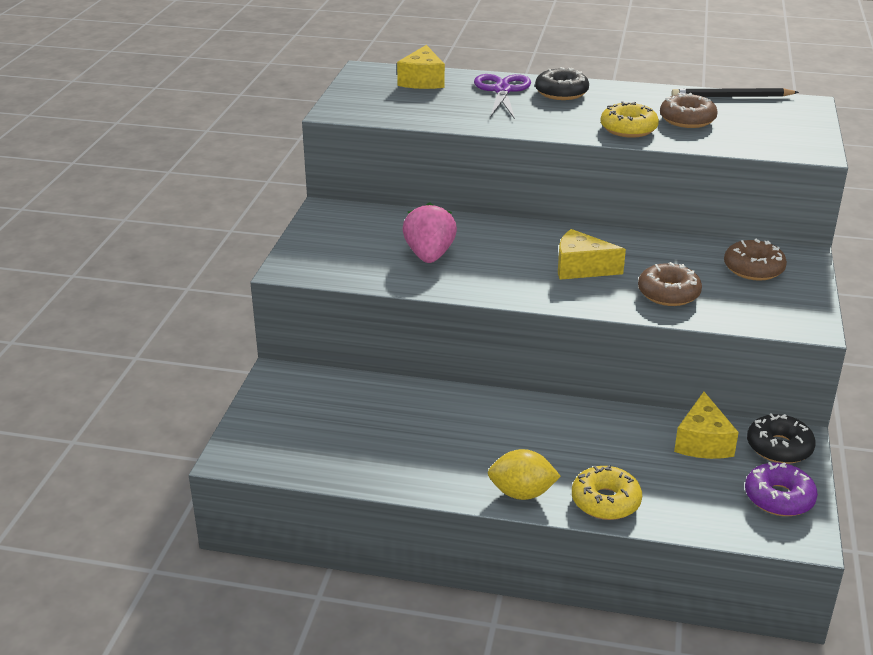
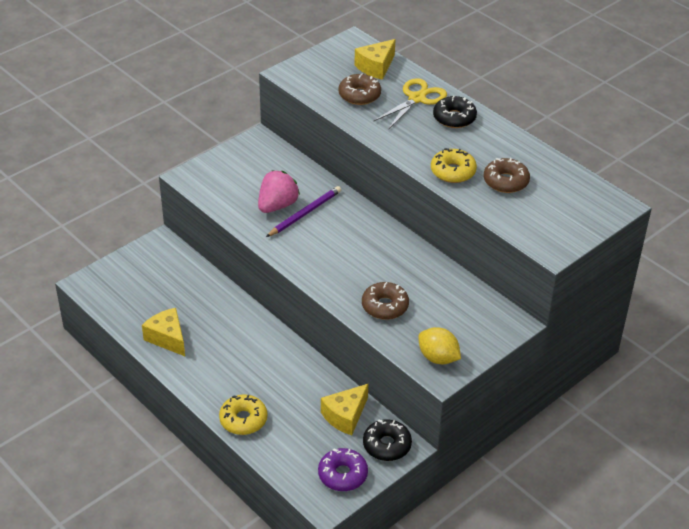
camera: 35 degrees right, 10 degrees up
(469, 251) = (305, 213): none -> purple pencil
(502, 90) = (417, 98): purple scissors -> yellow scissors
(522, 493) = (205, 389): yellow lemon -> yellow lemon (438, 358)
(581, 268) = (356, 260): yellow cheese -> yellow cheese (167, 338)
(731, 96) = (571, 174): black pencil -> none
(753, 269) = (466, 316): brown donut -> brown donut (359, 95)

